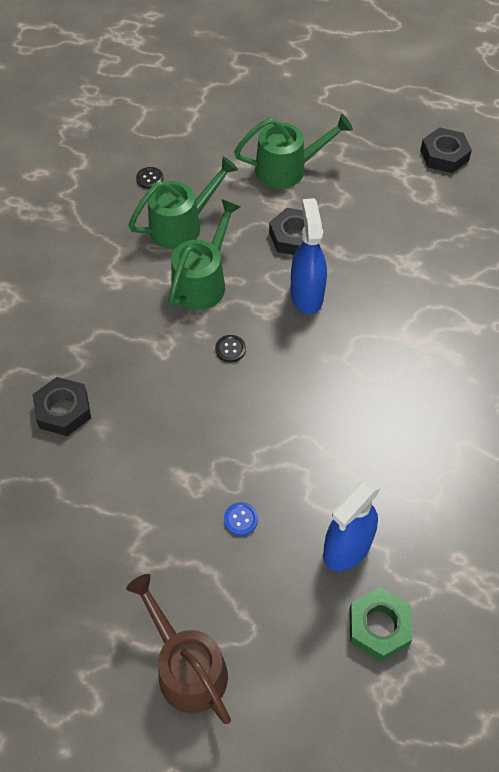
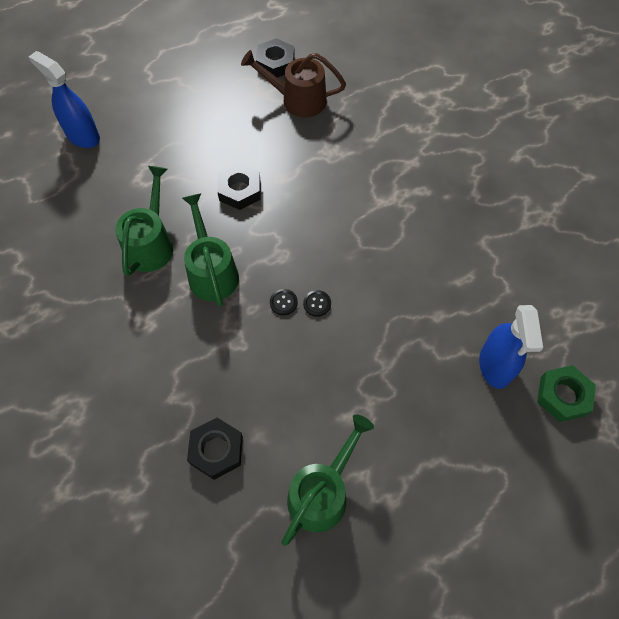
camera: 45 degrees left, 5 degrees up
(150, 179) = (87, 228): black button -> black button (317, 304)
(186, 667) = (492, 537): brown watering can -> brown watering can (297, 100)
(240, 519) = (417, 409): blue button -> none
(288, 169) = (182, 146): green watering can -> green watering can (322, 492)
(306, 295) = (291, 224): blue spray bottle -> blue spray bottle (83, 136)

